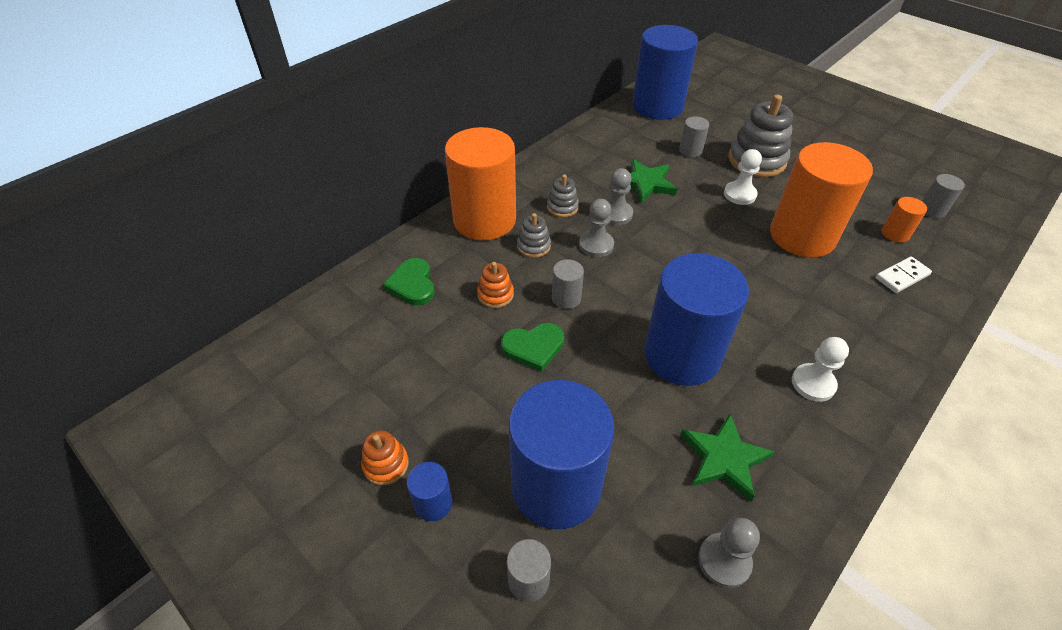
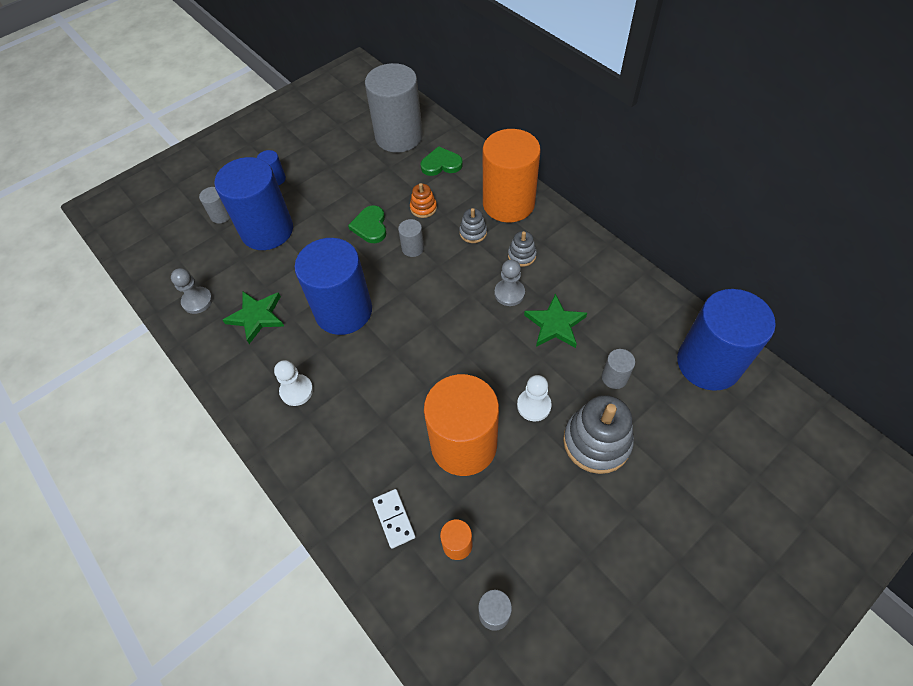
camera: 100 degrees right, 10 degrees up
(346, 338) = (399, 136): none -> grey cylinder
(386, 464) = (304, 159): orange stacking toy -> none
(596, 245) = (469, 274): grey pawn -> none

